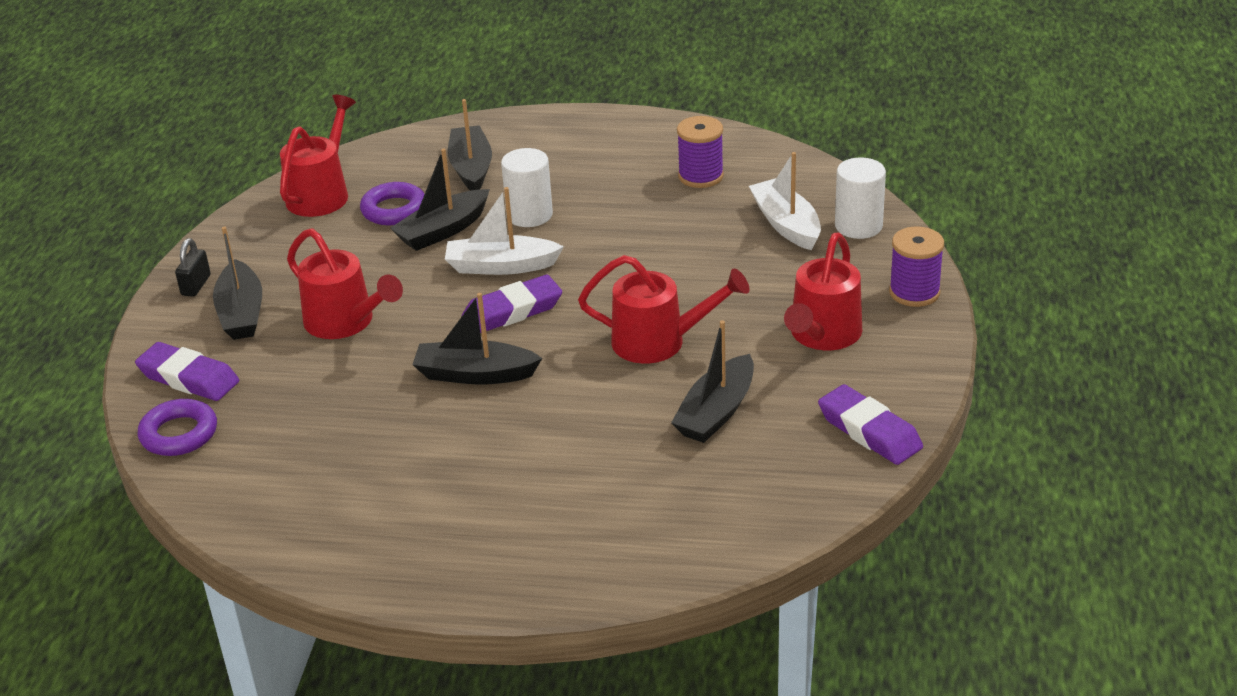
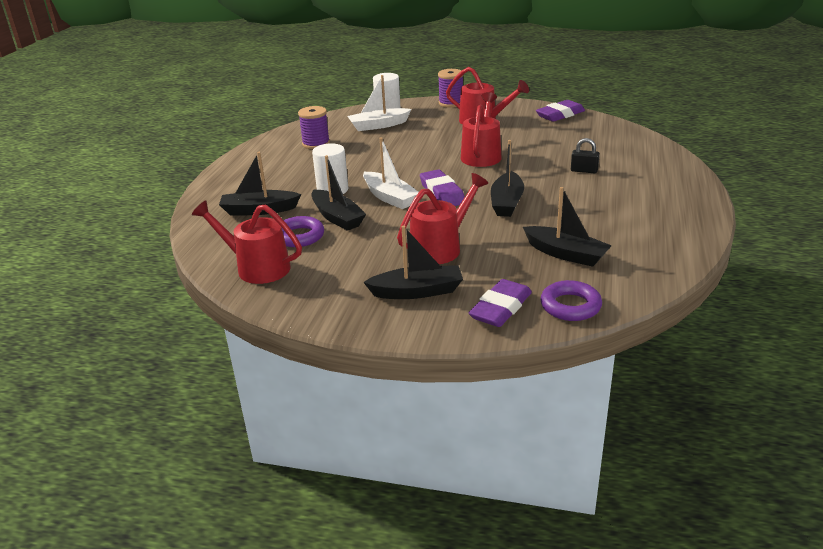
camera: 85 degrees left, 5 degrees down
(196, 285) = (370, 317): black padlock -> black padlock (584, 170)
(501, 266) = (390, 197): white boat -> white boat turned 45 degrees counterclockwise
(716, 412) = (545, 143): black boat -> black boat (566, 254)

